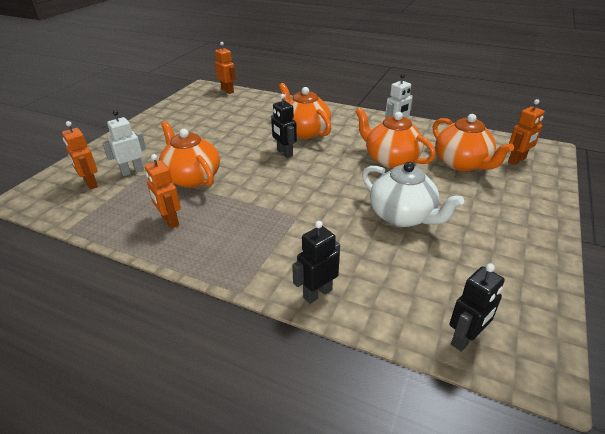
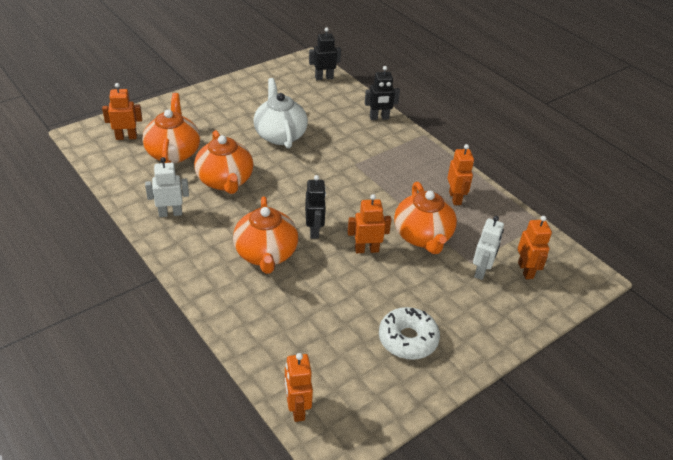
camera: 155 degrees left, 5 degrees up
(132, 171) = (481, 271): white robot -> white robot turned 60 degrees counterclockwise
(180, 124) = (408, 339): none -> white donut
(235, 155) = (366, 249): none -> orange robot

